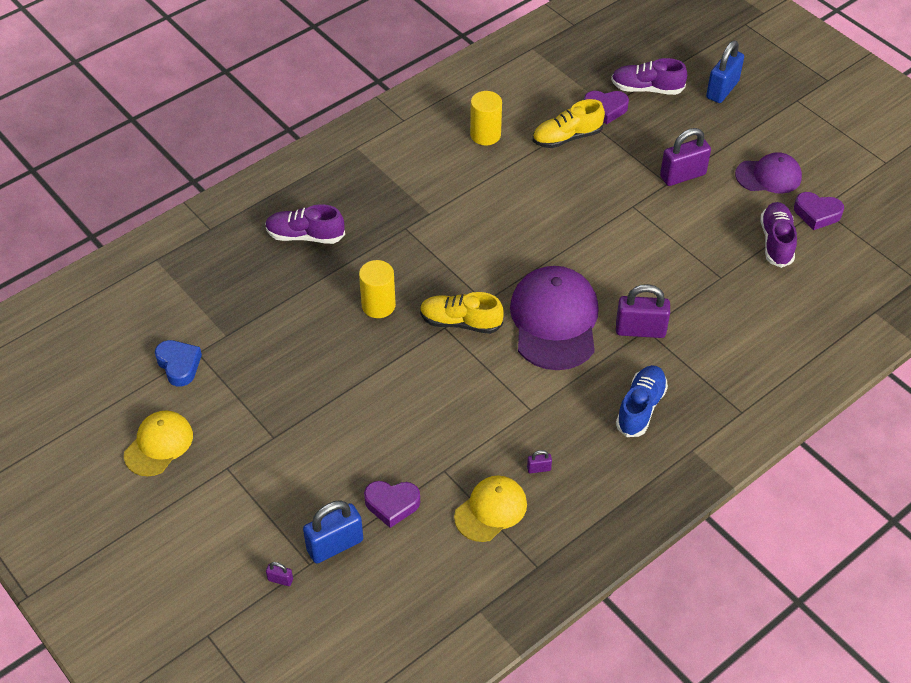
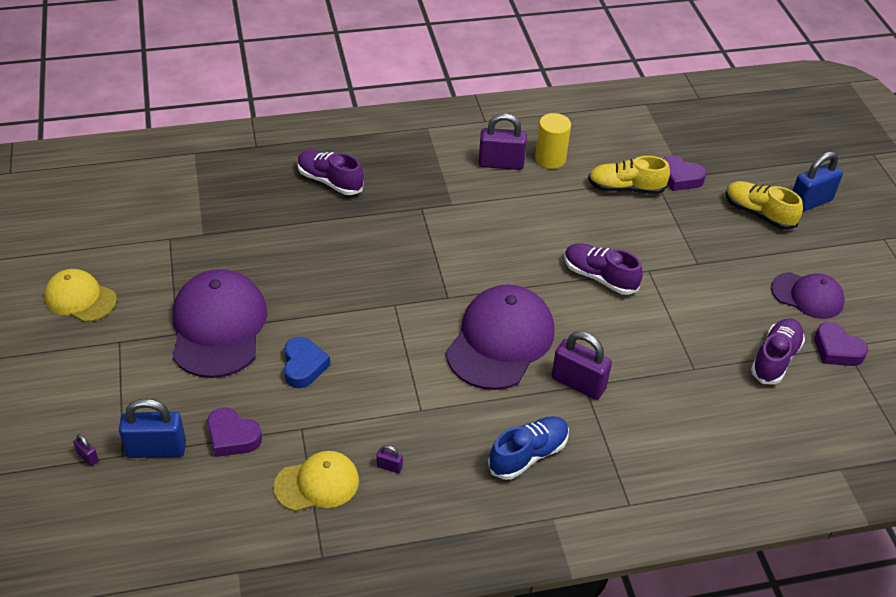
camera: 25 degrees right, 5 degrees down
(159, 445) = (80, 298): yellow cap -> yellow cap turned 120 degrees counterclockwise
(179, 365) = (147, 242): blue heart -> blue heart (303, 366)
(306, 415) = (218, 327): none -> purple cap
(378, 305) = (349, 262): yellow cylinder -> none
(460, 322) = (412, 306): yellow shoe -> yellow shoe (758, 214)
(647, 89) = (733, 175): purple shoe -> purple shoe (599, 277)
(682, 175) = (717, 262): purple padlock -> purple padlock (501, 164)

